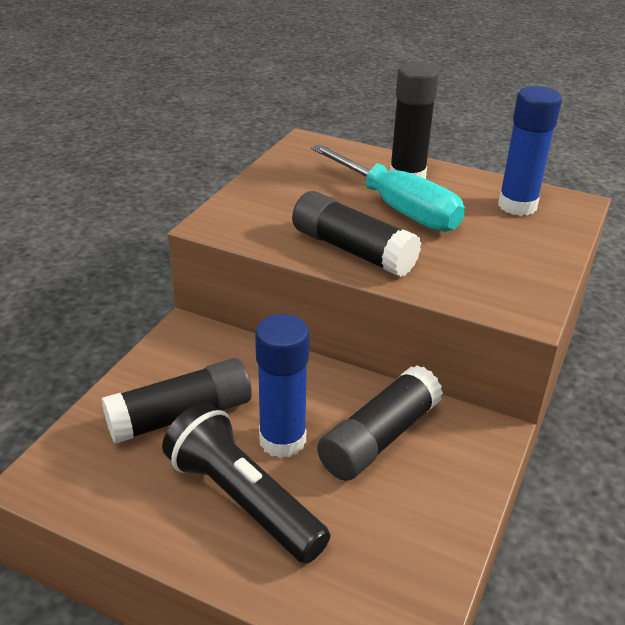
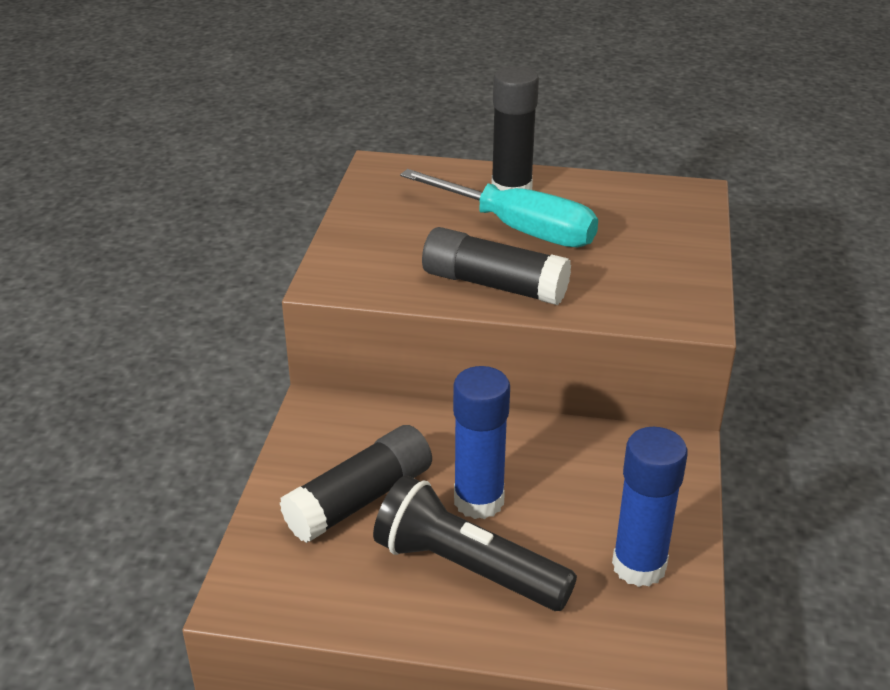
camera: 15 degrees left, 0 degrees up
(379, 438) = (575, 477): black glue stick -> none
(517, 206) = (639, 205): blue glue stick -> blue glue stick (639, 566)

